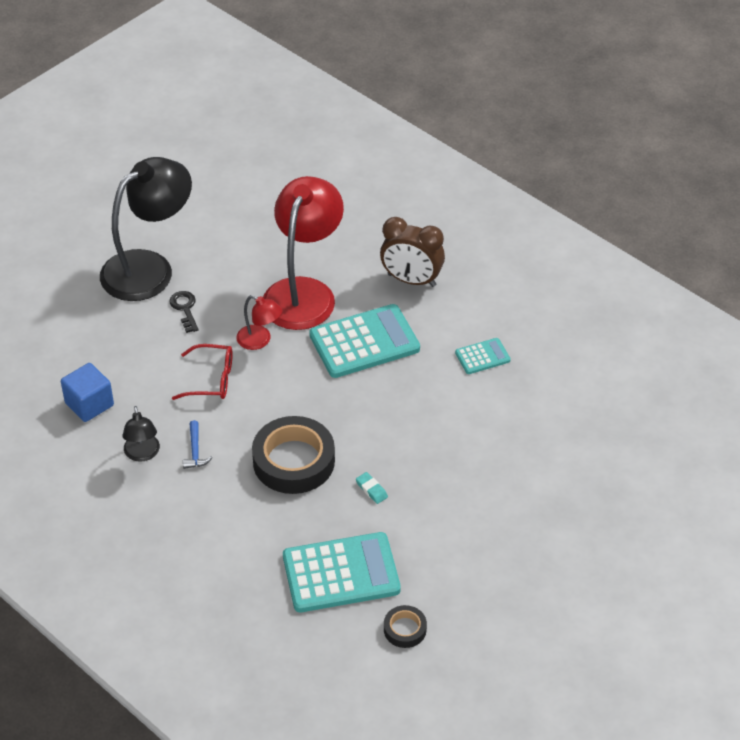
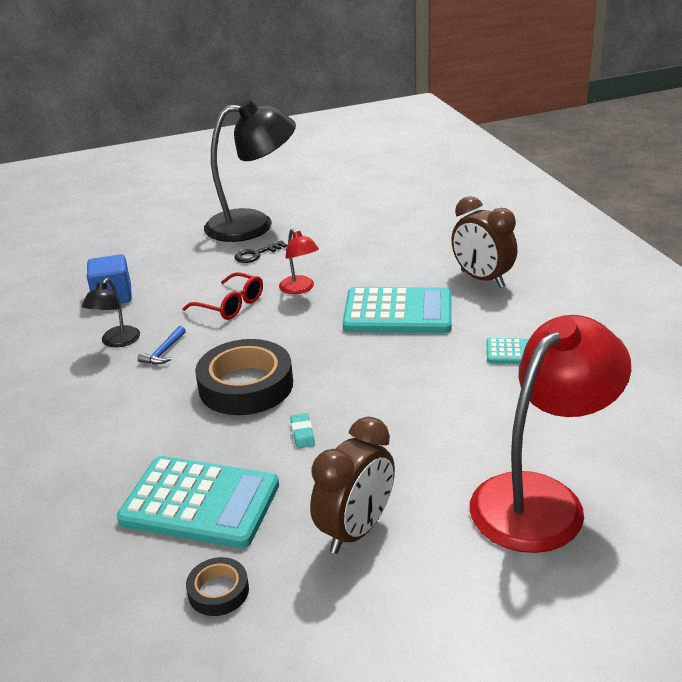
camera: 30 degrees right, 15 degrees down
(185, 309) = (256, 254): black key -> black key turned 135 degrees counterclockwise
(304, 292) = (370, 266): red lamp -> red lamp (541, 498)
(463, 553) = (356, 530): none -> brown clock

